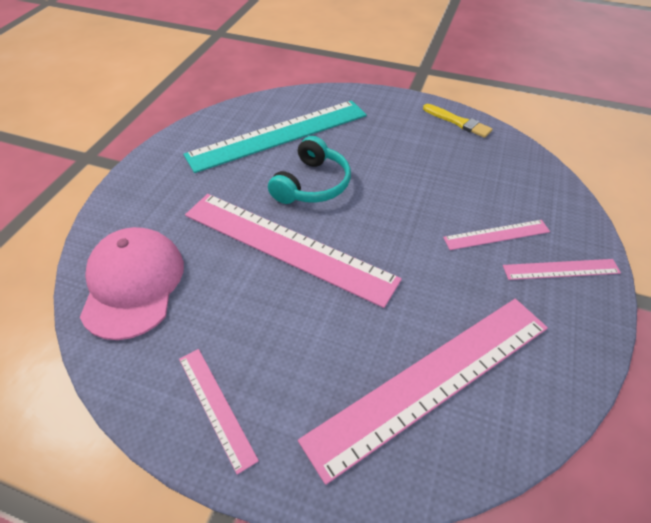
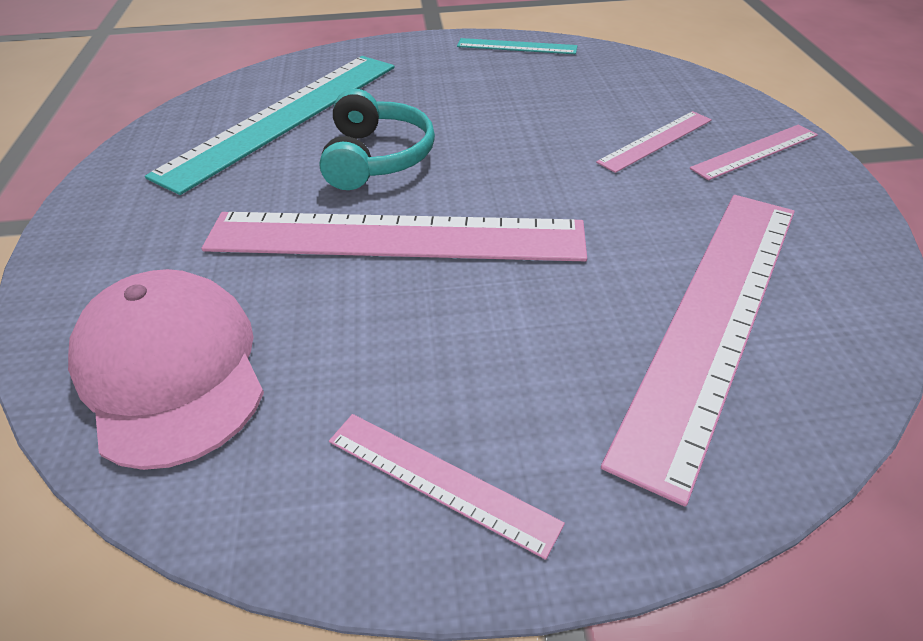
camera: 25 degrees left, 5 degrees down
(458, 122) = (516, 46): yellow brush -> turquoise ruler

